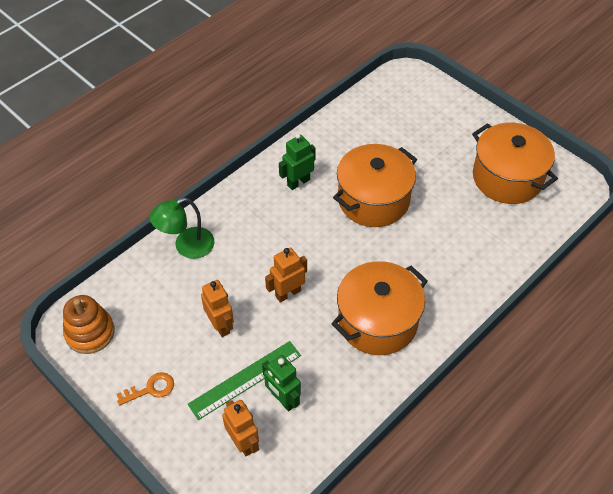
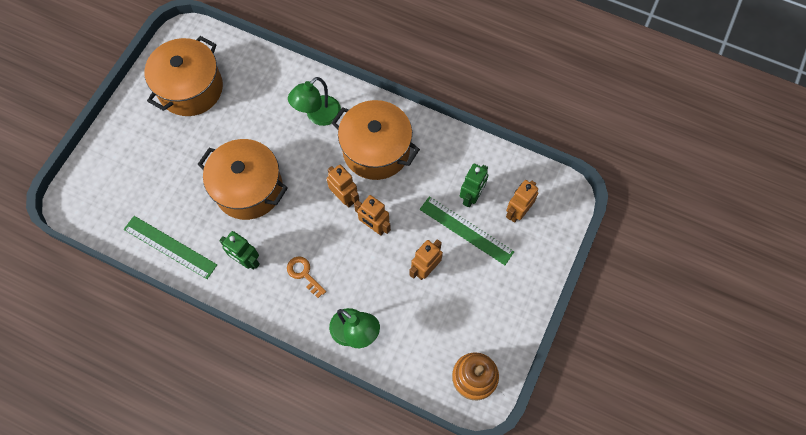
camera: 110 degrees left, 15 degrees up
(151, 389) = (504, 299): orange key -> orange key (304, 274)
(332, 276) = (344, 197): none -> orange robot
(336, 132) = (170, 247): none -> green ruler
(440, 278) = (318, 116): none -> green lamp

